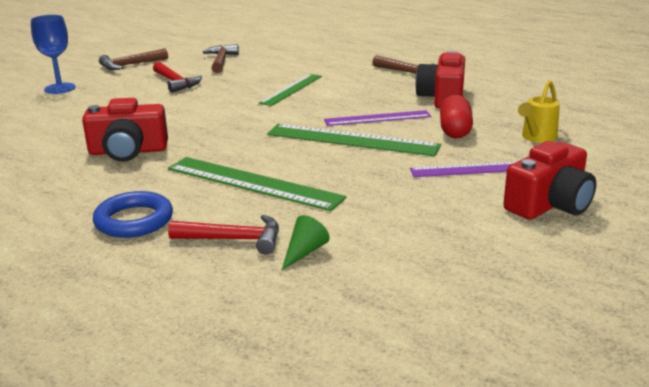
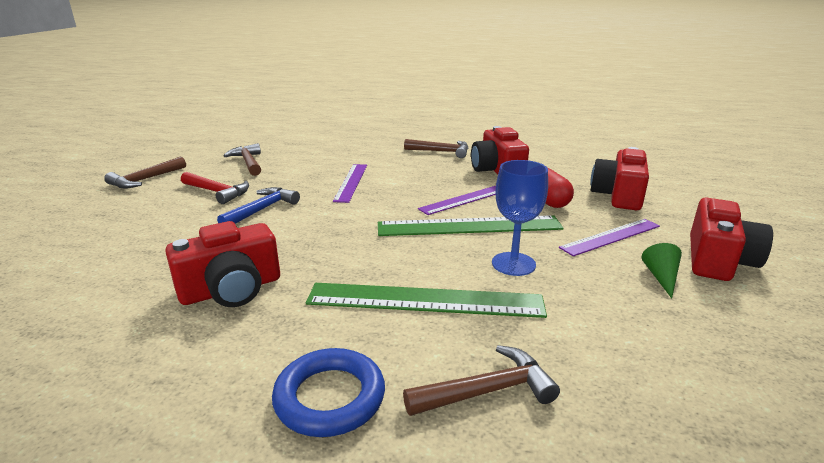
camera: 25 degrees left, 0 degrees up
(60, 88) = (71, 220): blue goblet -> blue goblet (513, 264)
(197, 101) = (262, 210): none -> blue hammer
(234, 239) = (487, 391): red hammer -> brown hammer
(291, 89) = (351, 182): green ruler -> purple ruler
(304, 252) = (584, 385): green cone -> green cone (661, 277)
(537, 138) = (618, 195): yellow watering can -> red camera

